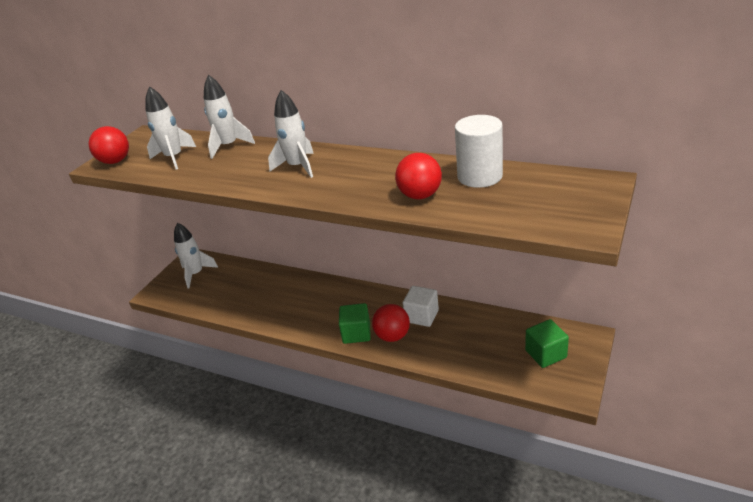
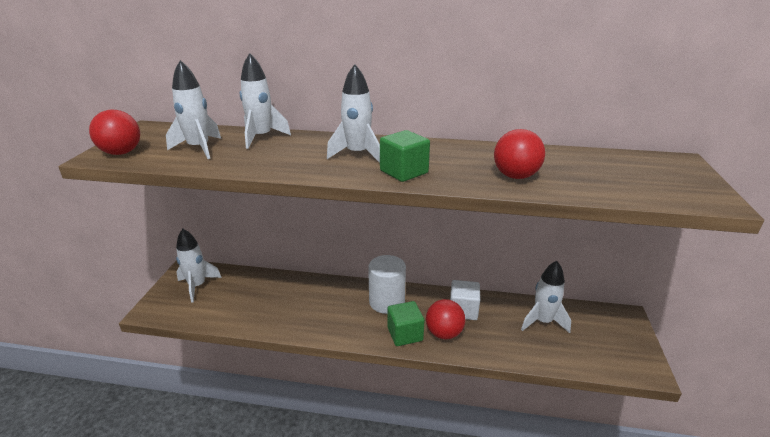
camera: 20 degrees left, 5 degrees down
(479, 176) = (559, 159): white cylinder -> white cylinder (387, 302)
(495, 334) = (542, 321): none -> white rocket
(545, 354) = (599, 336): green cube -> green cube (404, 172)

